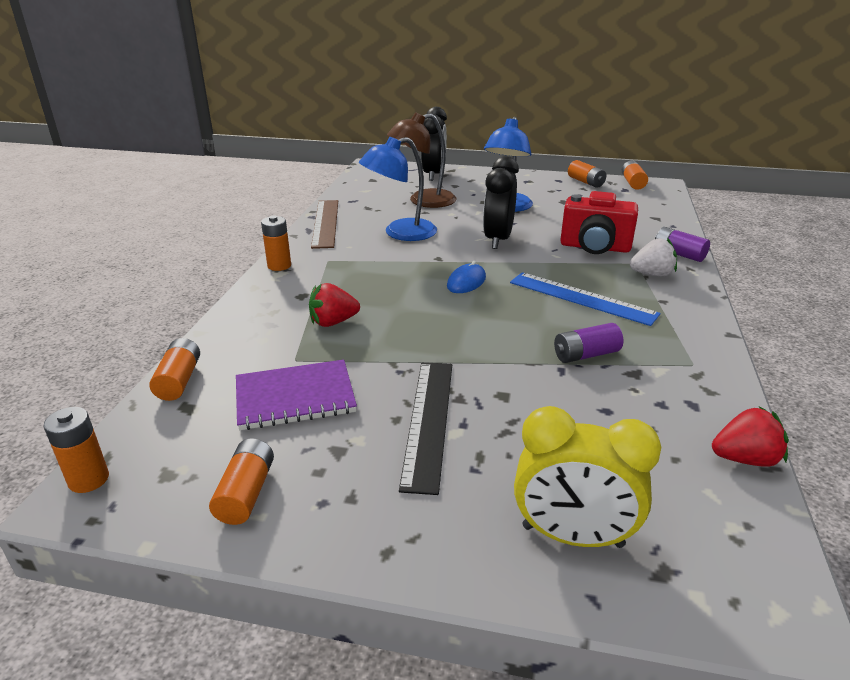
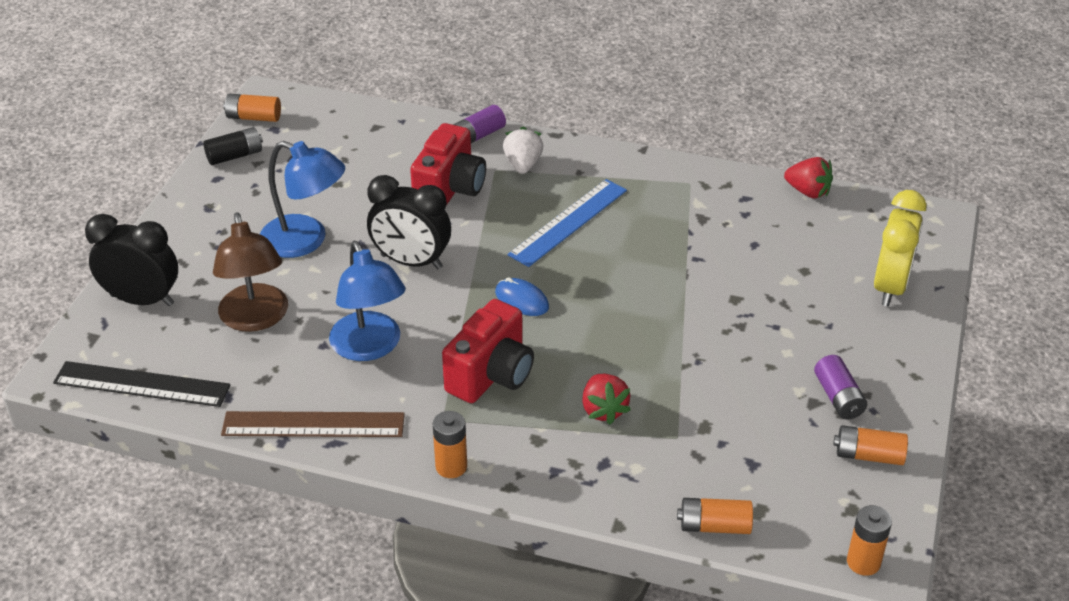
camera: 85 degrees left, 10 degrees up
(295, 397) = (741, 433): purple notebook -> none
(374, 274) = (491, 375): none -> red camera
(428, 421) = (773, 346): black ruler -> black ruler (141, 384)
(586, 182) = (235, 156): orange battery -> black battery
(586, 355) = (674, 239): purple battery -> purple battery (838, 397)
(744, 459) = (808, 192): red strawberry -> red strawberry turned 120 degrees clockwise

